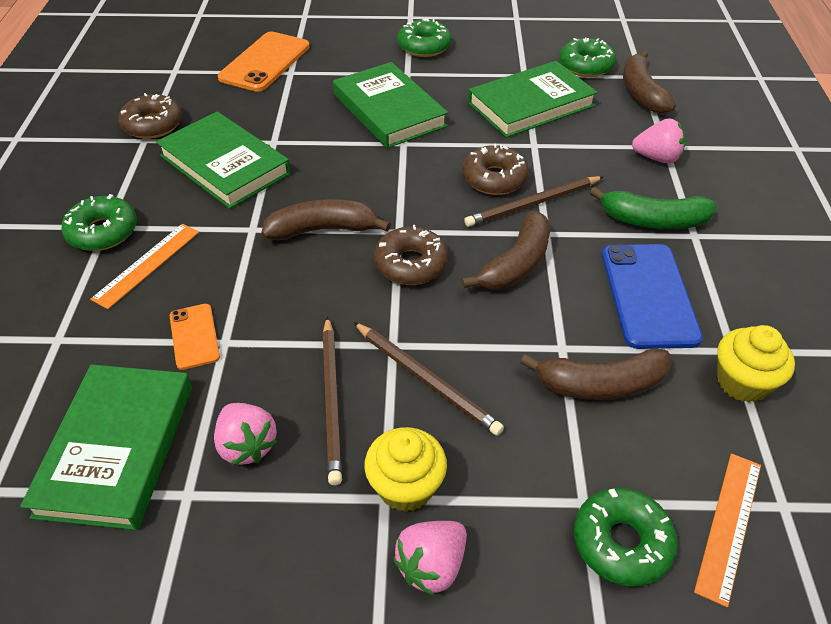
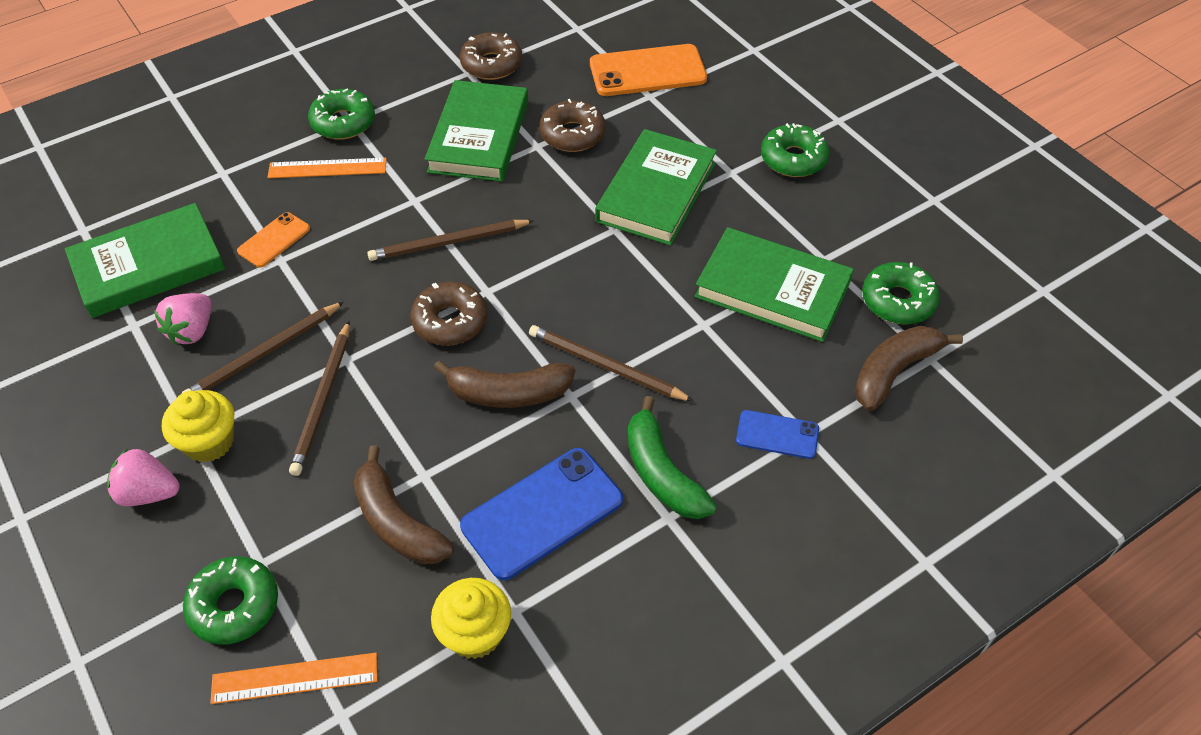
camera: 55 degrees right, 5 degrees up
(323, 229) = (448, 243): brown banana -> brown pencil
(494, 178) = (620, 320): brown donut -> brown donut (572, 134)
(657, 158) = (777, 435): pink strawberry -> blue phone

